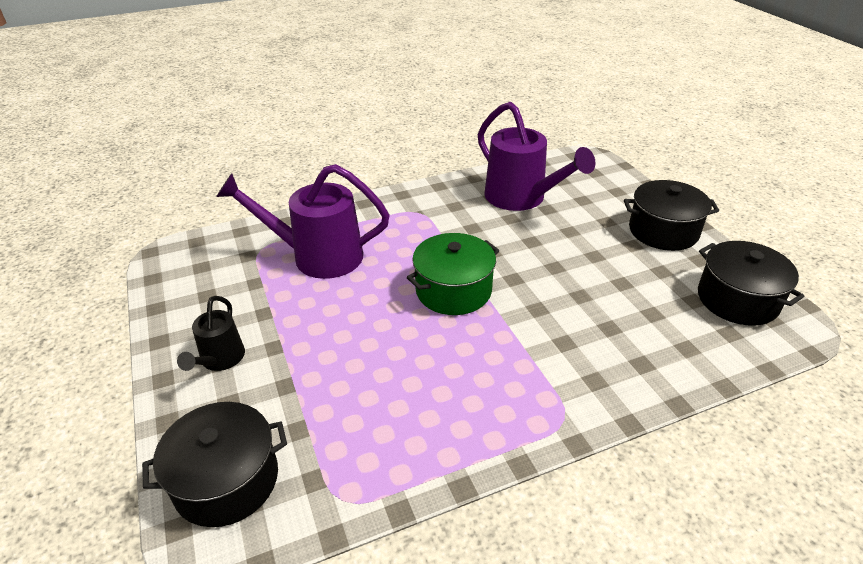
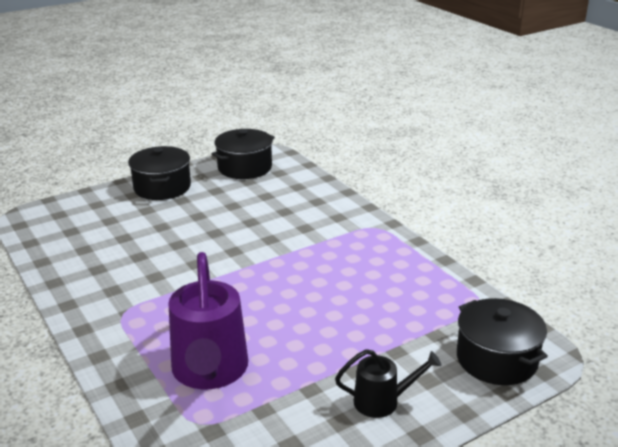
camera: 100 degrees left, 10 degrees down
(453, 290) = (254, 279): green pot -> none
(522, 198) = (103, 251): purple watering can -> none

